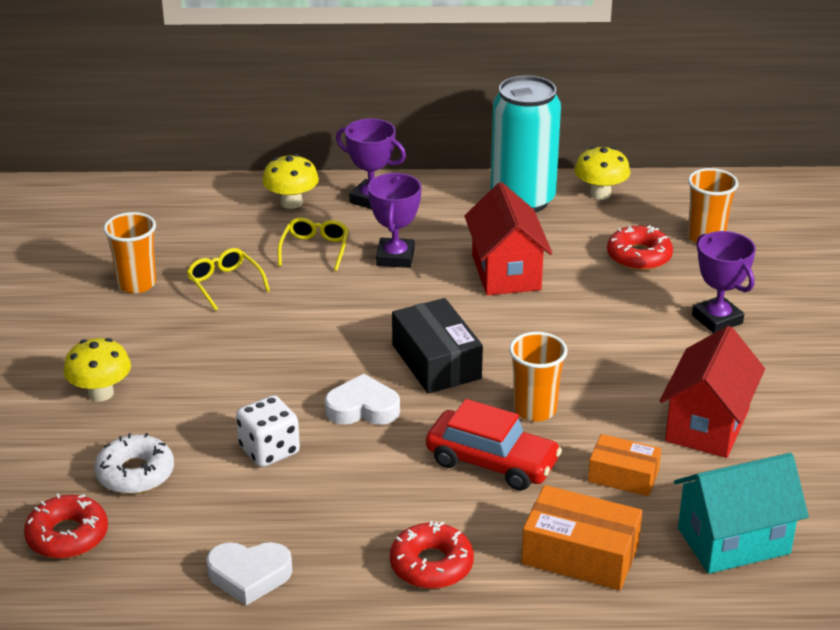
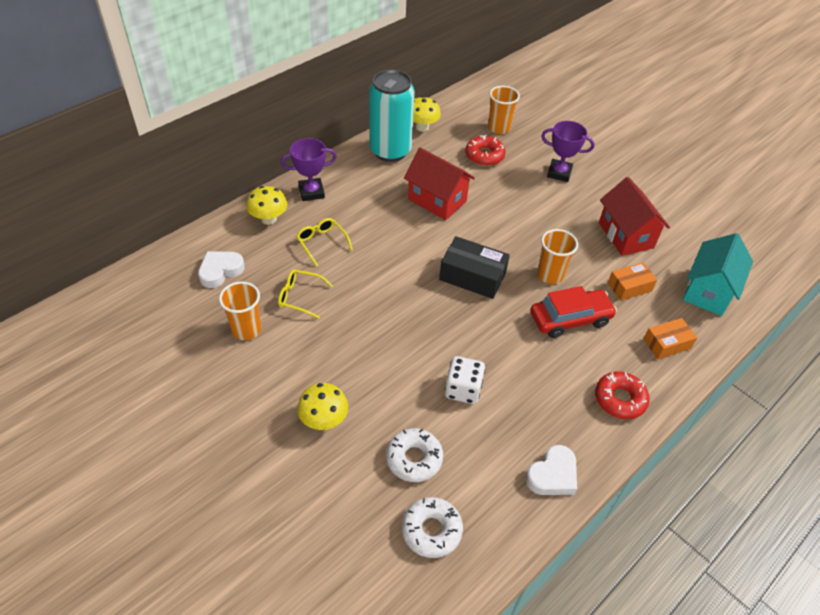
camera: 45 degrees left, 15 degrees up
(67, 536) = (431, 530): red donut -> white donut
(362, 408) = (474, 329): white heart -> white heart (220, 271)
(395, 257) = (371, 223): purple trophy -> none
(580, 554) = (666, 344): orange box -> orange box, size x0.65

